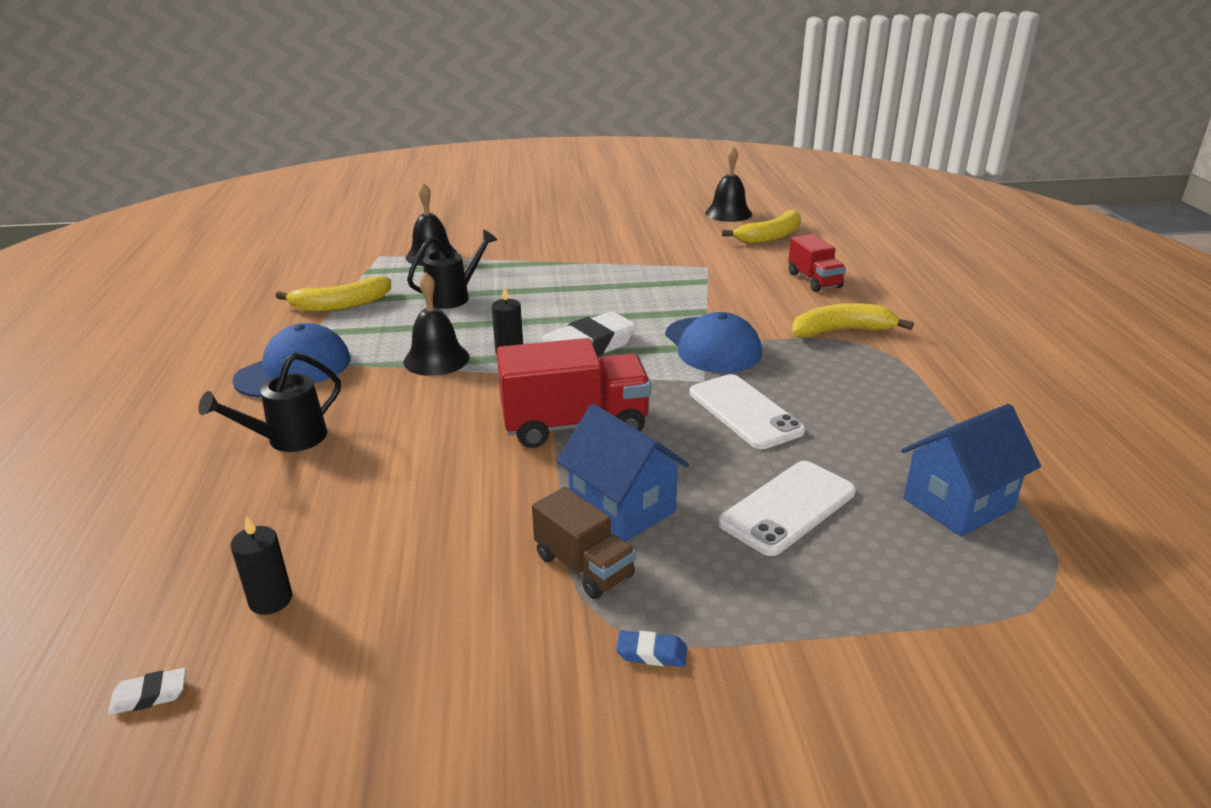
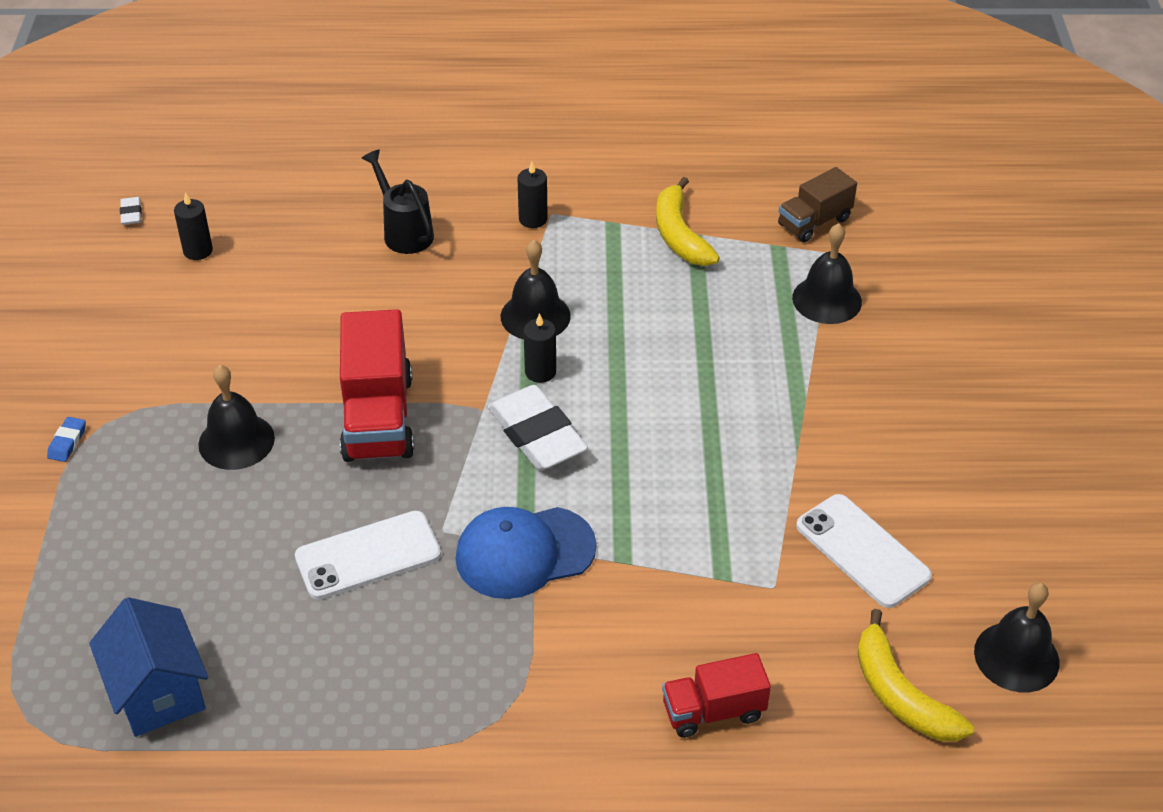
camera: 95 degrees right, 15 degrees up
(294, 369) = (533, 219): blue cap -> black candle
(453, 297) = (692, 323): black watering can -> none
(584, 566) = (171, 412): brown truck -> brown truck (814, 222)
(622, 508) = (236, 441): blue house -> black bell
(788, 508) = (198, 556): white phone -> white phone (862, 551)
(841, 331) = (541, 699): yellow banana -> none

